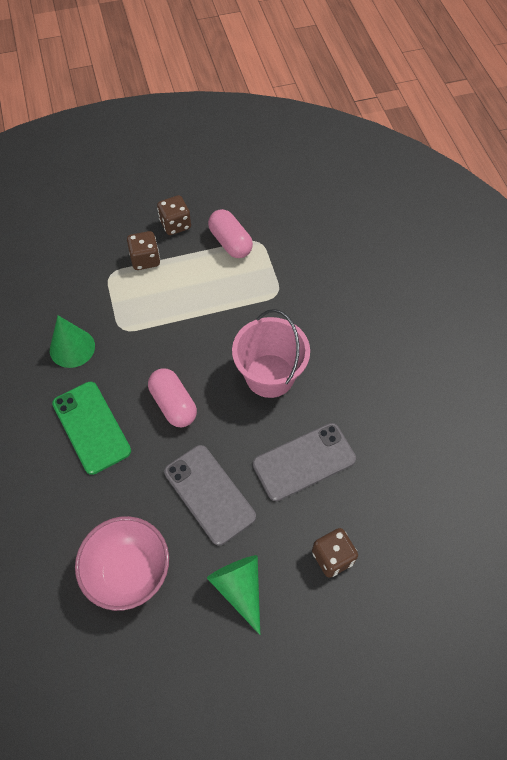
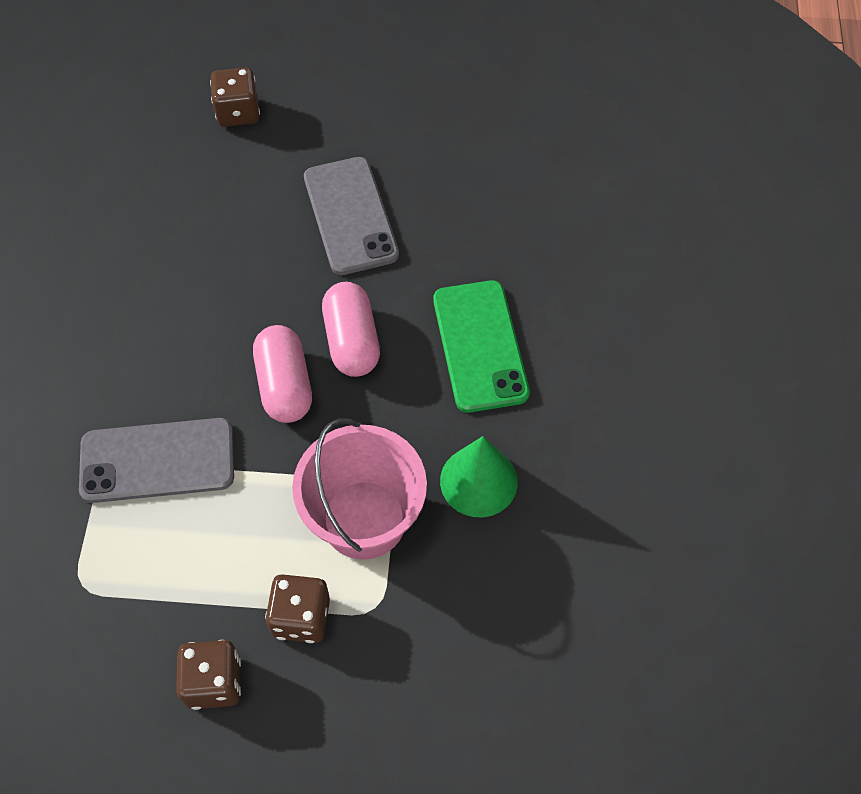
camera: 160 degrees left, 0 degrees up
(128, 572) = (479, 166): pink bowl -> none
(230, 242) = (132, 601): pink capsule -> pink capsule (285, 385)
(240, 589) = (357, 115): green cone -> none
(269, 376) = (195, 338): pink bucket -> pink bucket (364, 519)
(304, 462) = (212, 215): grey phone -> grey phone (157, 460)

